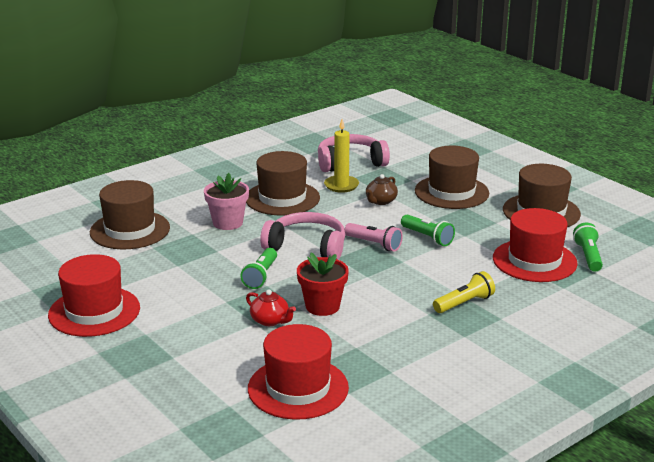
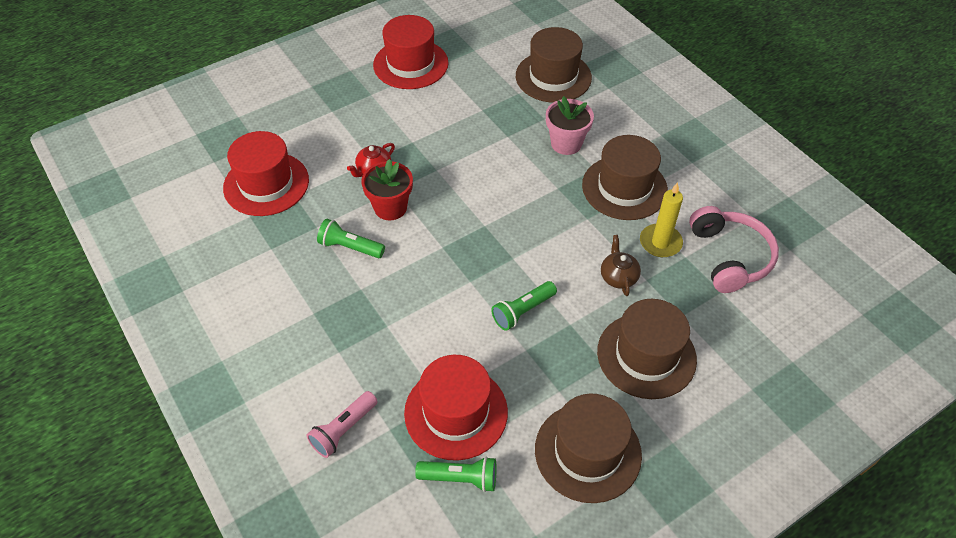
camera: 95 degrees right, 25 degrees up
(261, 276) = (453, 166): green flashlight -> green flashlight (350, 247)
(307, 247) = (509, 202): pink headphones -> none
(374, 244) = (510, 260): pink flashlight -> pink flashlight (343, 430)
(380, 201) = (618, 277): brown teapot -> brown teapot turned 45 degrees clockwise
(464, 303) = (374, 323): yellow flashlight -> none

